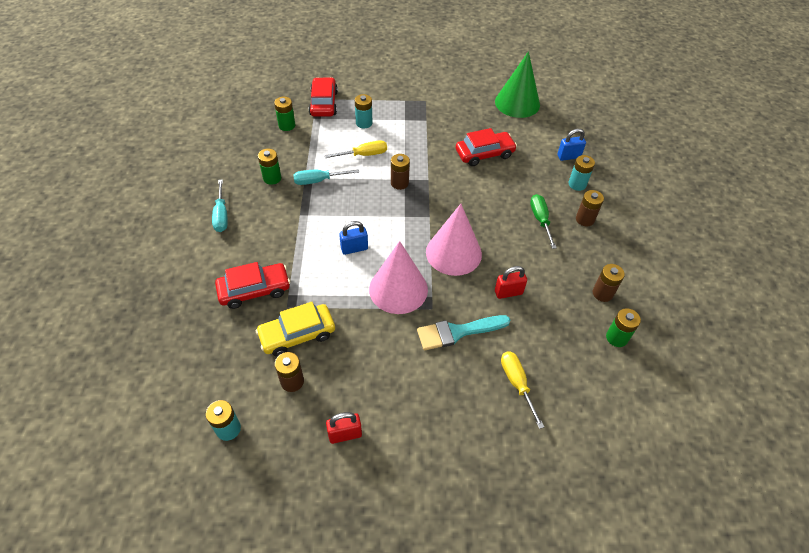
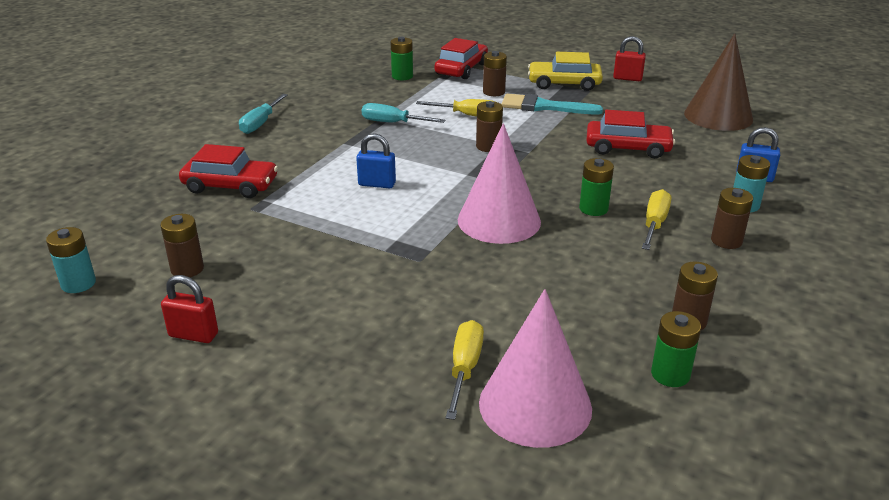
camera: 30 degrees right, 20 degrees down
(272, 178) = (343, 109): green battery -> green battery (593, 209)
(297, 334) = (236, 233): yellow car -> yellow car (564, 84)
(364, 123) = (494, 92): turquoise battery -> brown battery
(398, 289) = (394, 231): pink cone -> pink cone (535, 405)
(457, 332) = (431, 292): turquoise brush -> turquoise brush (543, 107)
(508, 292) = (540, 277): red padlock -> red padlock (627, 78)
(517, 103) = (718, 116): green cone -> brown cone
(540, 220) = (654, 224): green screwdriver -> yellow screwdriver

